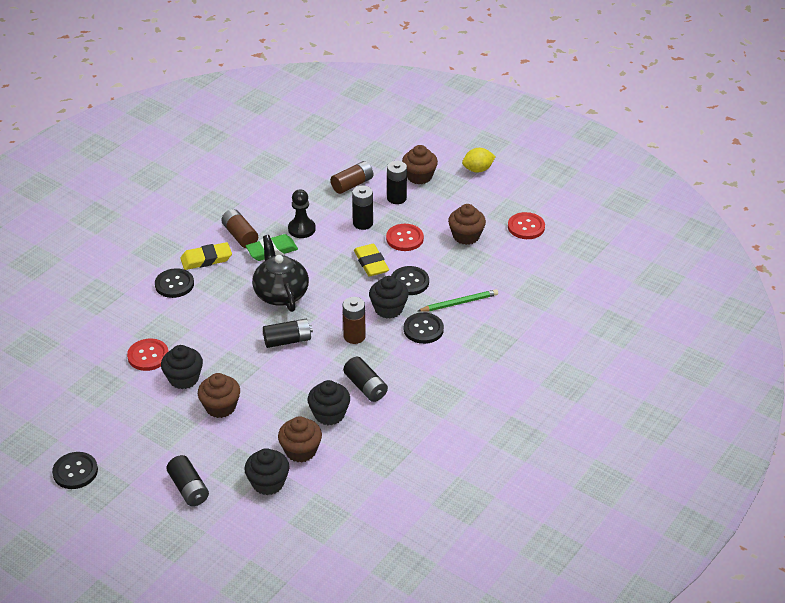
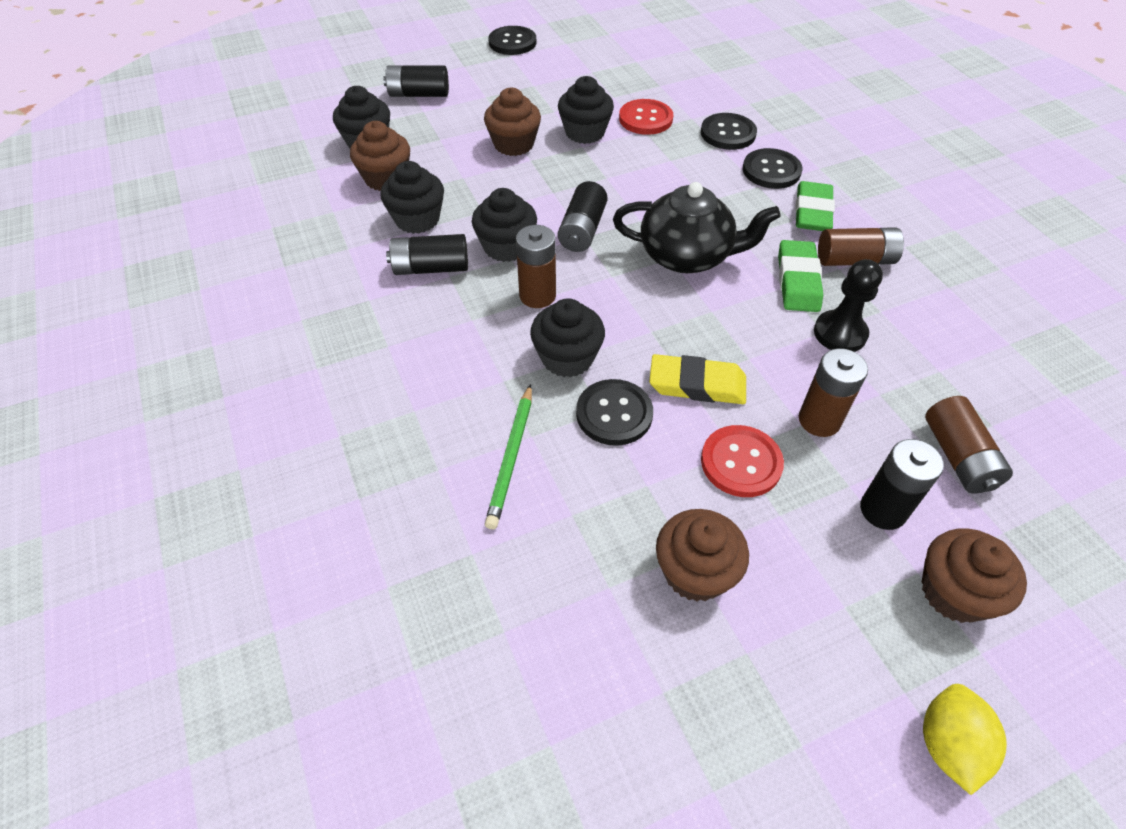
camera: 120 degrees right, 10 degrees up
(206, 259) = (812, 212): yellow eraser -> green eraser
(325, 365) = (506, 247): none -> black cupcake
(363, 223) = (819, 420): black battery -> brown battery
(423, 329) = (488, 379): black button -> black button (728, 133)
(526, 227) = (663, 720): red button -> none

